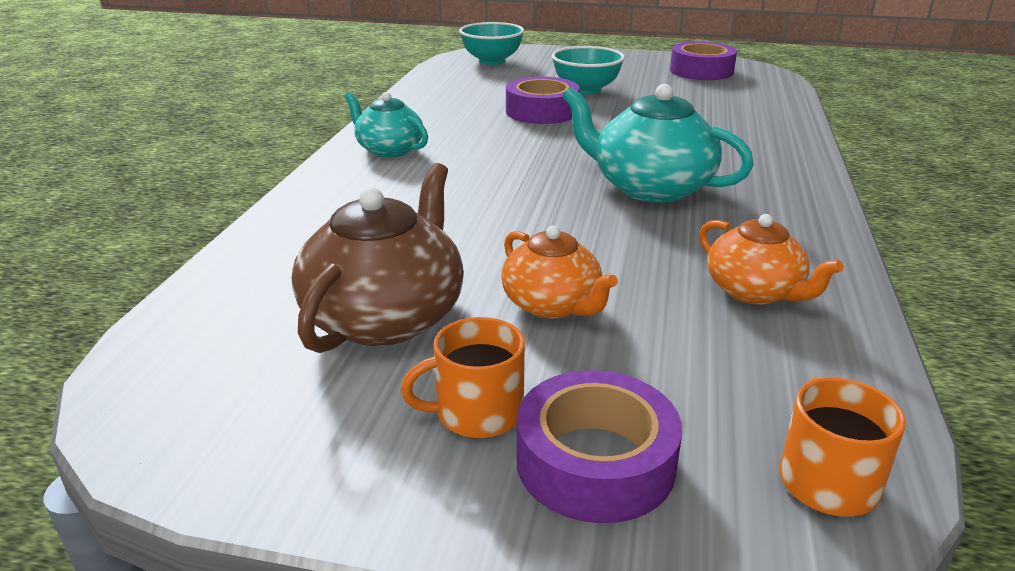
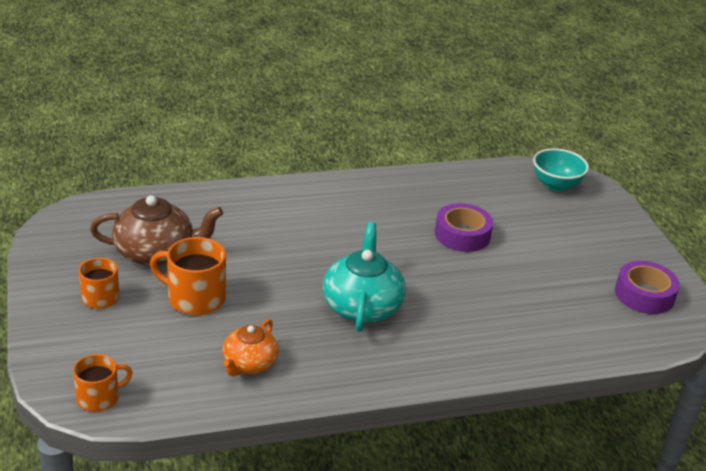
camera: 60 degrees right, 5 degrees up
(389, 150) = (342, 195): turquoise teapot -> none
(552, 305) = (195, 298): orange teapot -> orange mug
(586, 90) = (530, 244): turquoise bowl -> none
(595, 462) = (83, 334): purple tape -> none

